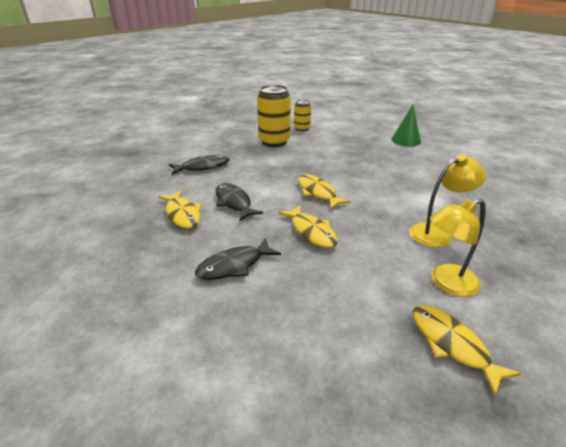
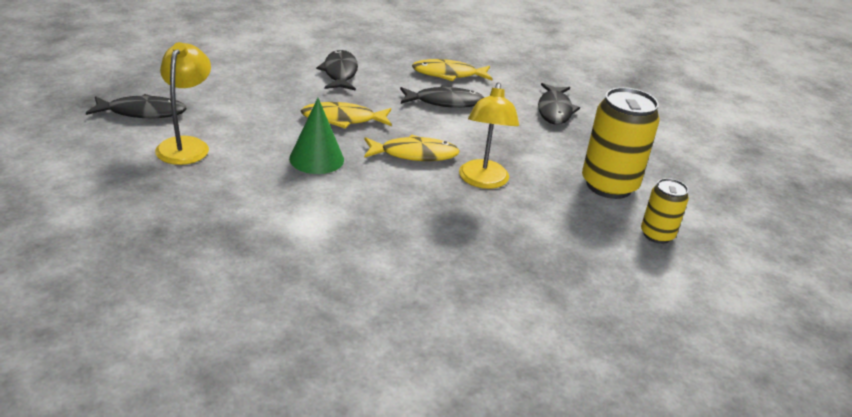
camera: 115 degrees right, 0 degrees up
(406, 140) = (517, 330): green cone -> green cone (316, 159)
(437, 233) = (246, 184): yellow lamp -> yellow lamp (483, 181)
(452, 345) = (142, 112): yellow fish -> black fish

